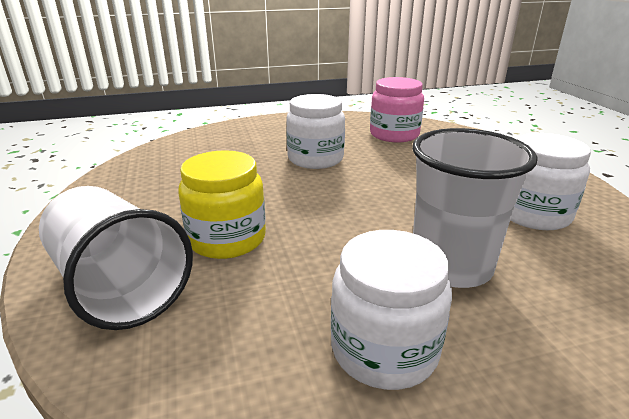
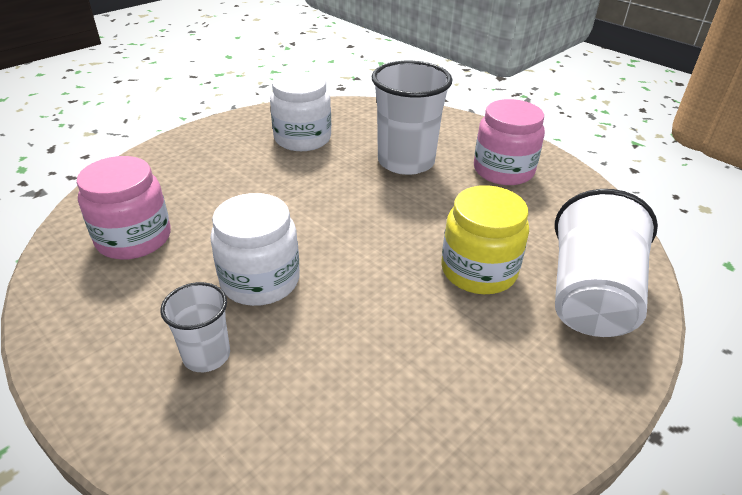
camera: 120 degrees left, 10 degrees up
(272, 139) = (206, 355): none -> white cup
(384, 349) = (503, 170): white jar -> pink jar

